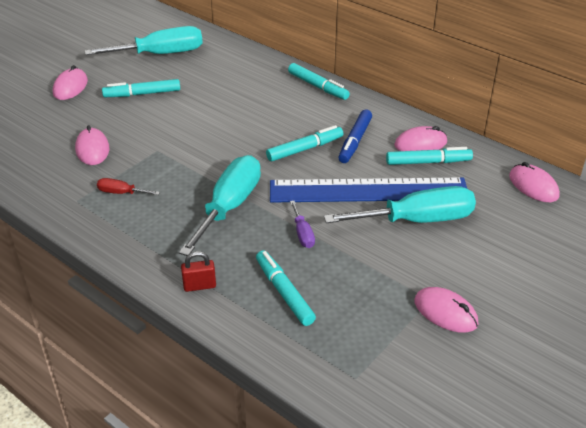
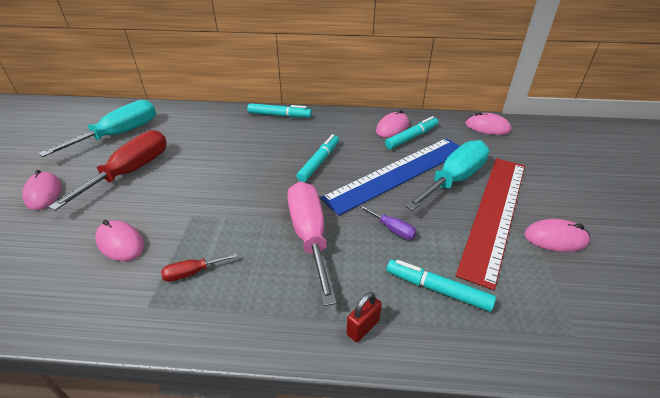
camera: 35 degrees left, 0 degrees up
(142, 94) = (130, 172): turquoise marker -> red screwdriver
(229, 207) = (309, 236): turquoise screwdriver -> pink screwdriver
(355, 141) = (348, 142): blue marker -> none
(415, 266) = (494, 213): none -> red ruler

